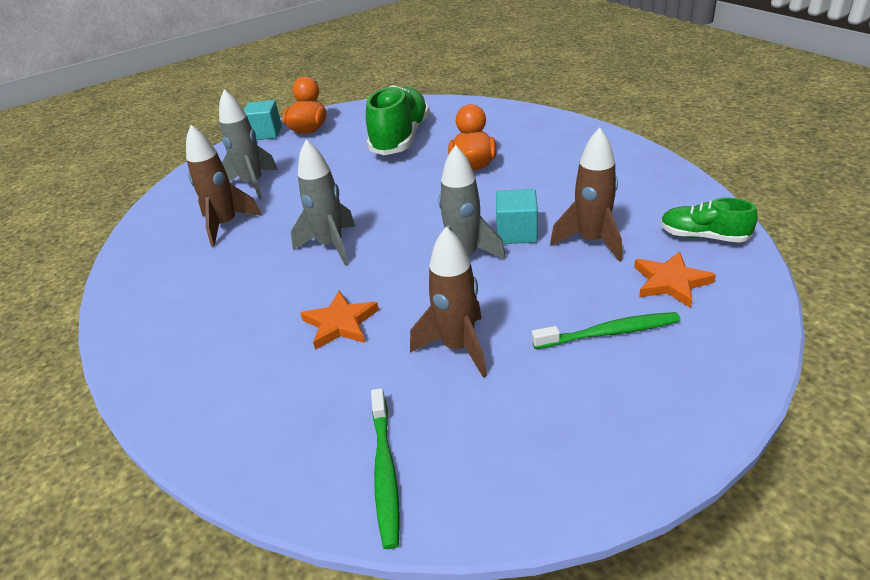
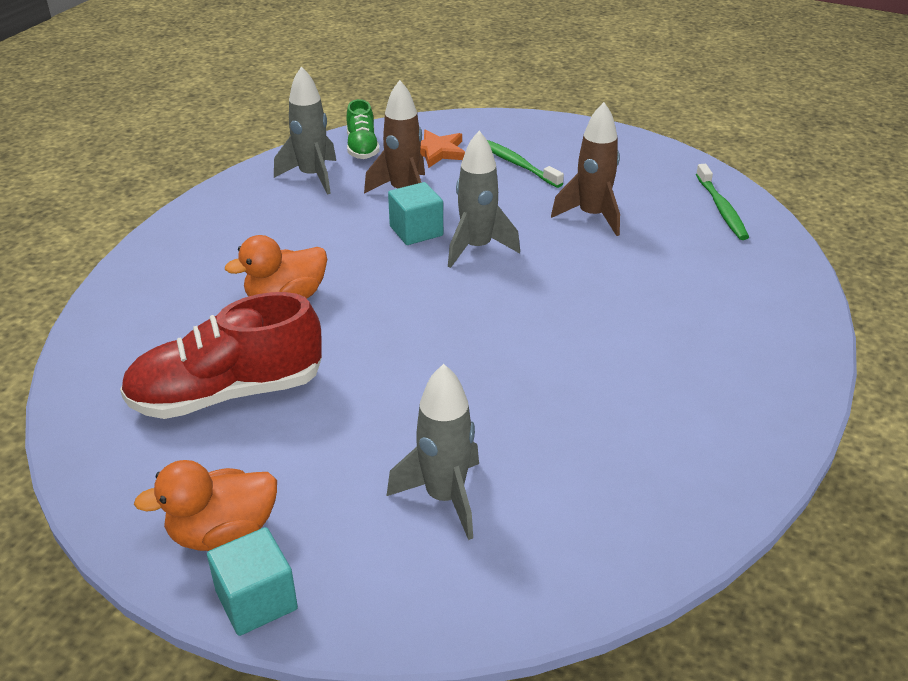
camera: 125 degrees left, 0 degrees up
(226, 225) = (559, 460): brown rocket -> none
(331, 246) = (526, 340): grey rocket -> grey rocket (312, 176)
(340, 323) = (625, 281): orange star -> none
(385, 472) = (721, 209): green toothbrush -> green toothbrush turned 120 degrees clockwise
(400, 138) = (227, 393): green shoe -> red shoe

